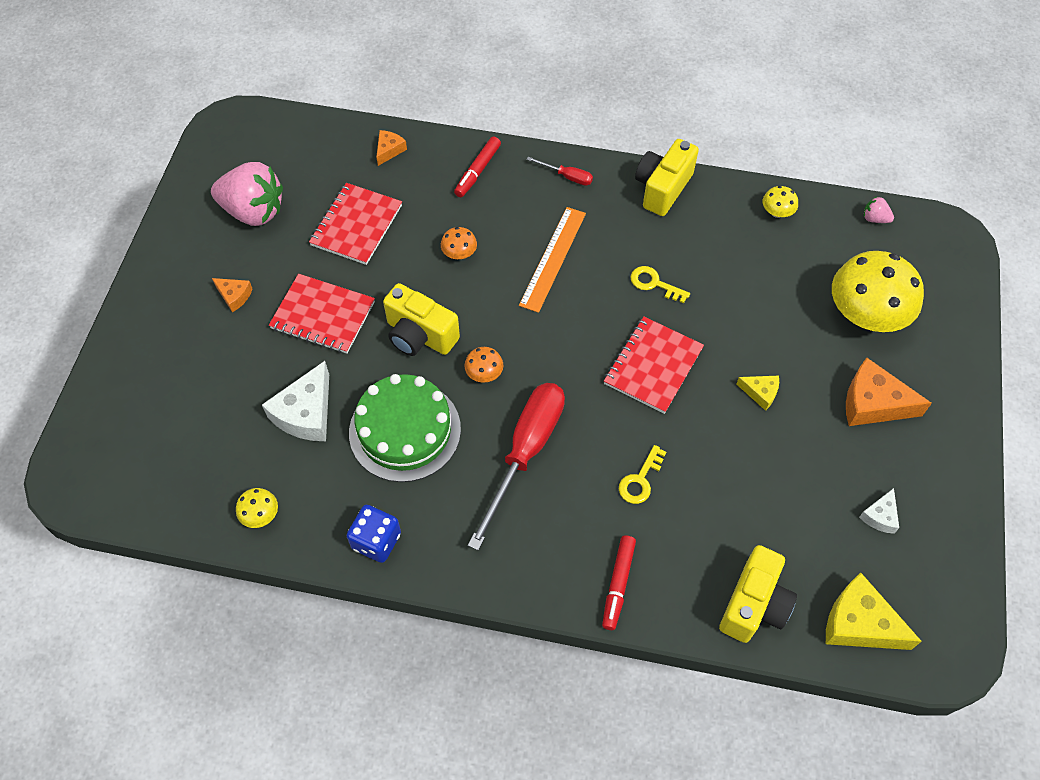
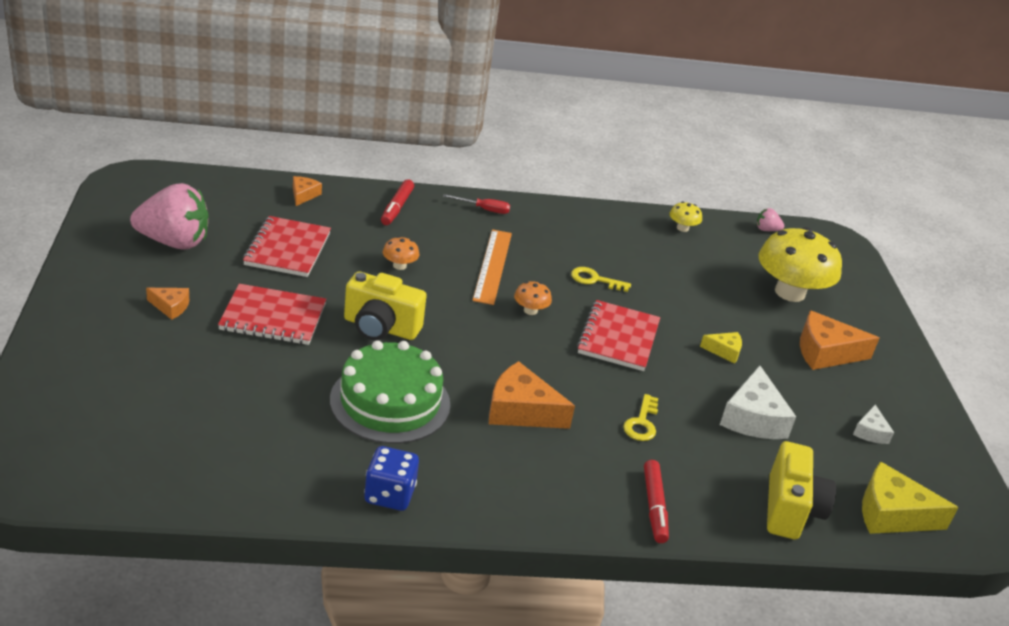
camera: 20 degrees left, 25 degrees down
(260, 515) = (251, 484): yellow mushroom -> none
(306, 413) = (278, 395): white cheese -> white cheese (753, 418)
(484, 373) = (456, 352): orange mushroom -> orange mushroom (530, 310)
(525, 453) = (521, 410): red screwdriver -> orange cheese
(662, 188) = (575, 215): yellow camera -> none

